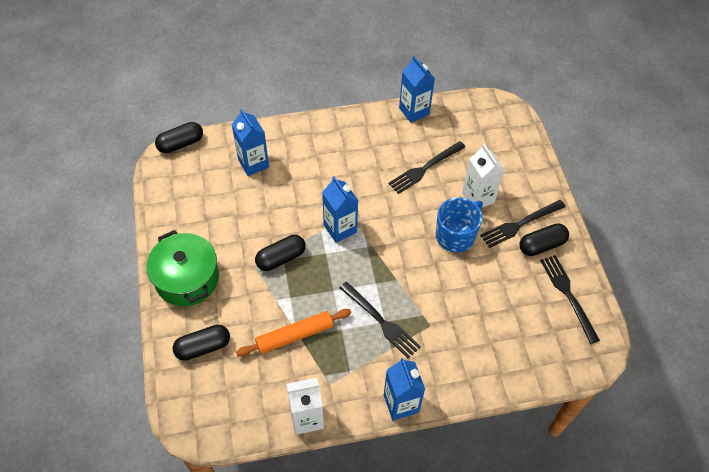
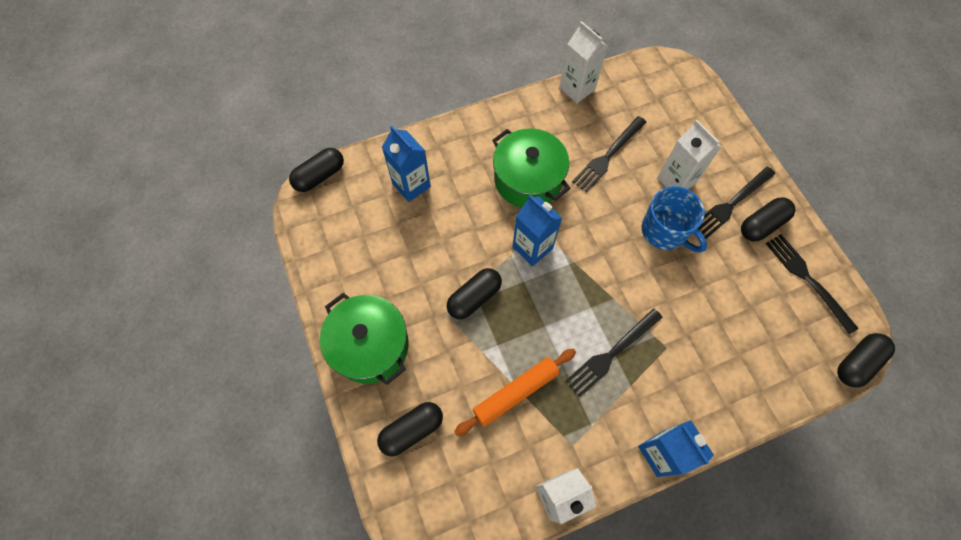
camera: 10 degrees left, 10 degrees up
(351, 175) = (528, 179): none -> green pot
(381, 322) = (611, 354): black fork -> black fork turned 105 degrees clockwise
(414, 111) = (577, 89): blue carton -> white carton
(456, 235) = (664, 231): blue mug -> blue mug turned 105 degrees clockwise
(590, 367) = (857, 363): none -> black capsule

